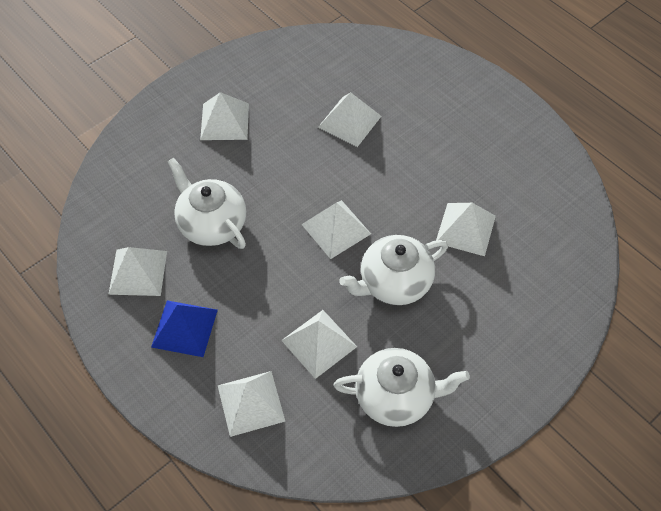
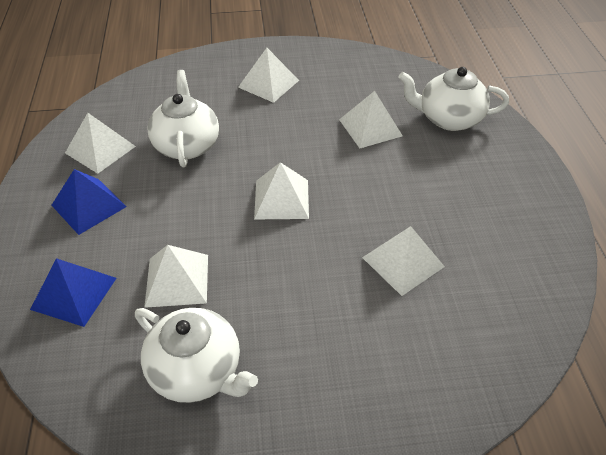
camera: 35 degrees right, 10 degrees down
(251, 403) = (74, 293): white pyramid -> blue pyramid
(394, 282) = (291, 269): white teapot -> white teapot (448, 119)

